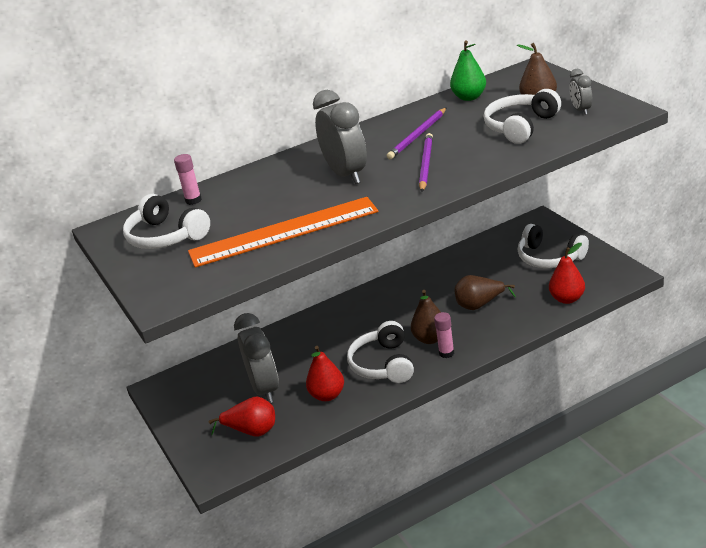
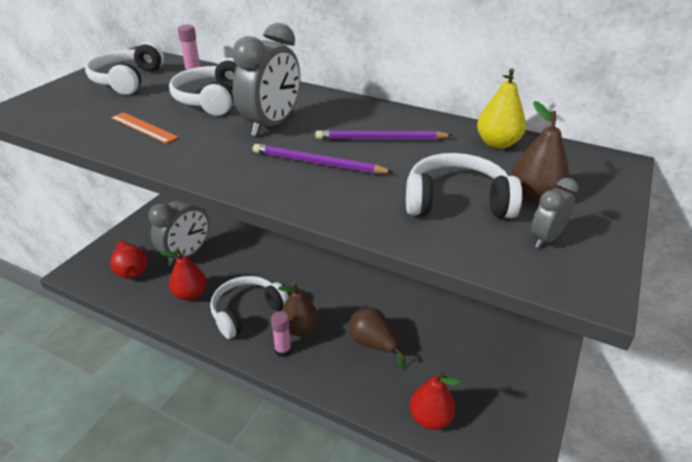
camera: 50 degrees right, 5 degrees up
(284, 232) = (143, 127): orange ruler -> orange ruler, size x0.45
(426, 164) = (317, 163): purple pencil -> purple pencil turned 135 degrees counterclockwise
(469, 97) = (497, 143): green pear -> yellow pear
(549, 258) = (494, 369): white headphones -> white headphones (211, 99)

